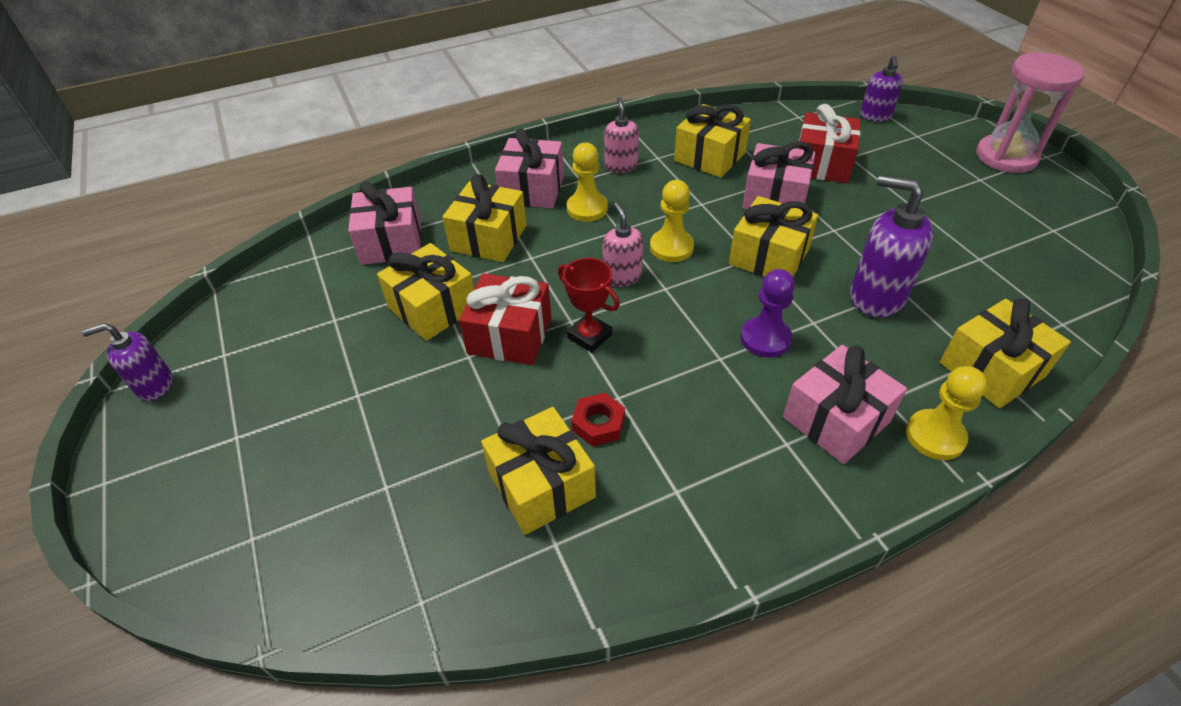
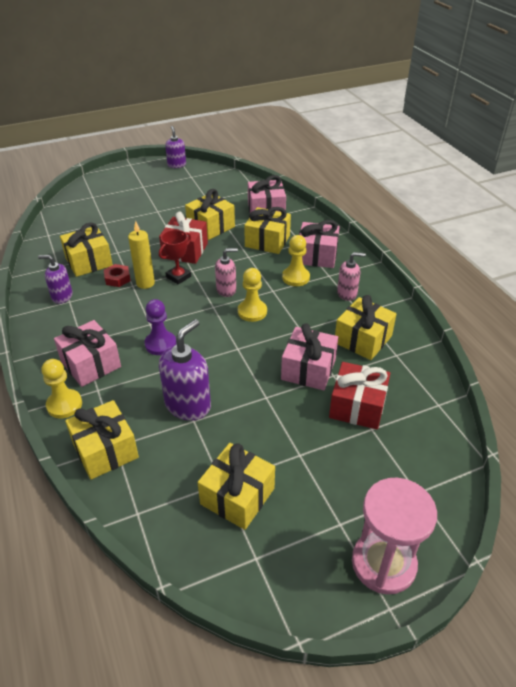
camera: 90 degrees right, 5 degrees down
(611, 379) = (145, 283): none -> yellow candle
(769, 257) = (237, 356): yellow gift -> yellow gift (237, 496)
(875, 116) = (450, 465): purple soap dispenser -> purple soap dispenser (62, 296)

